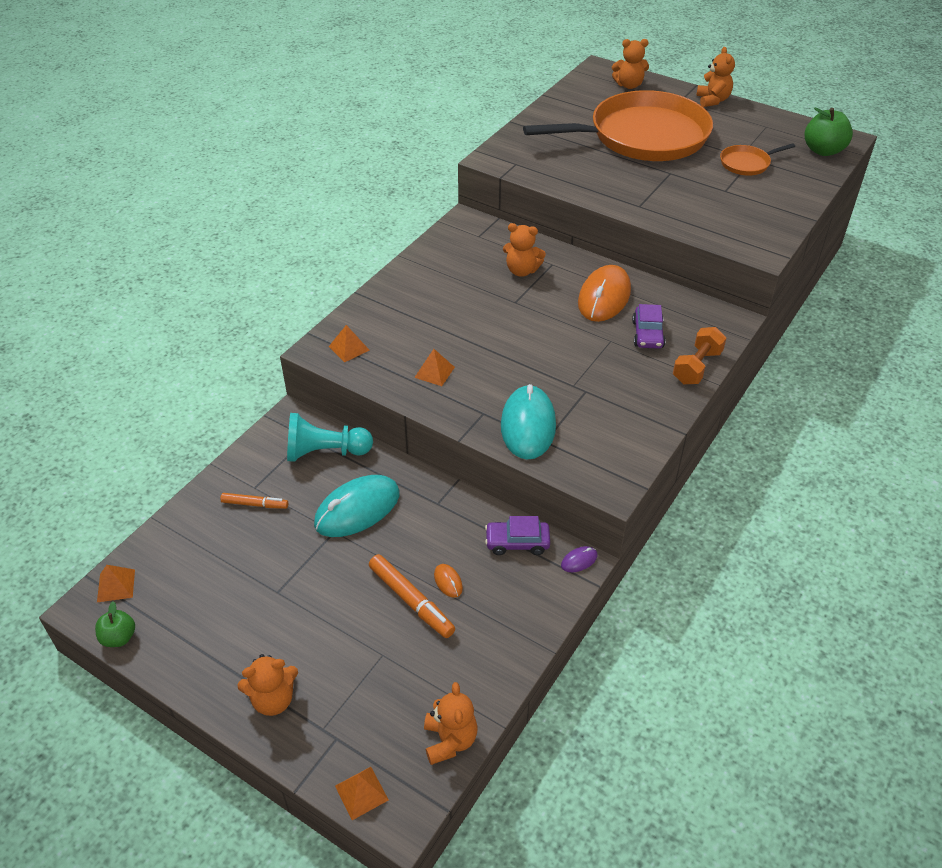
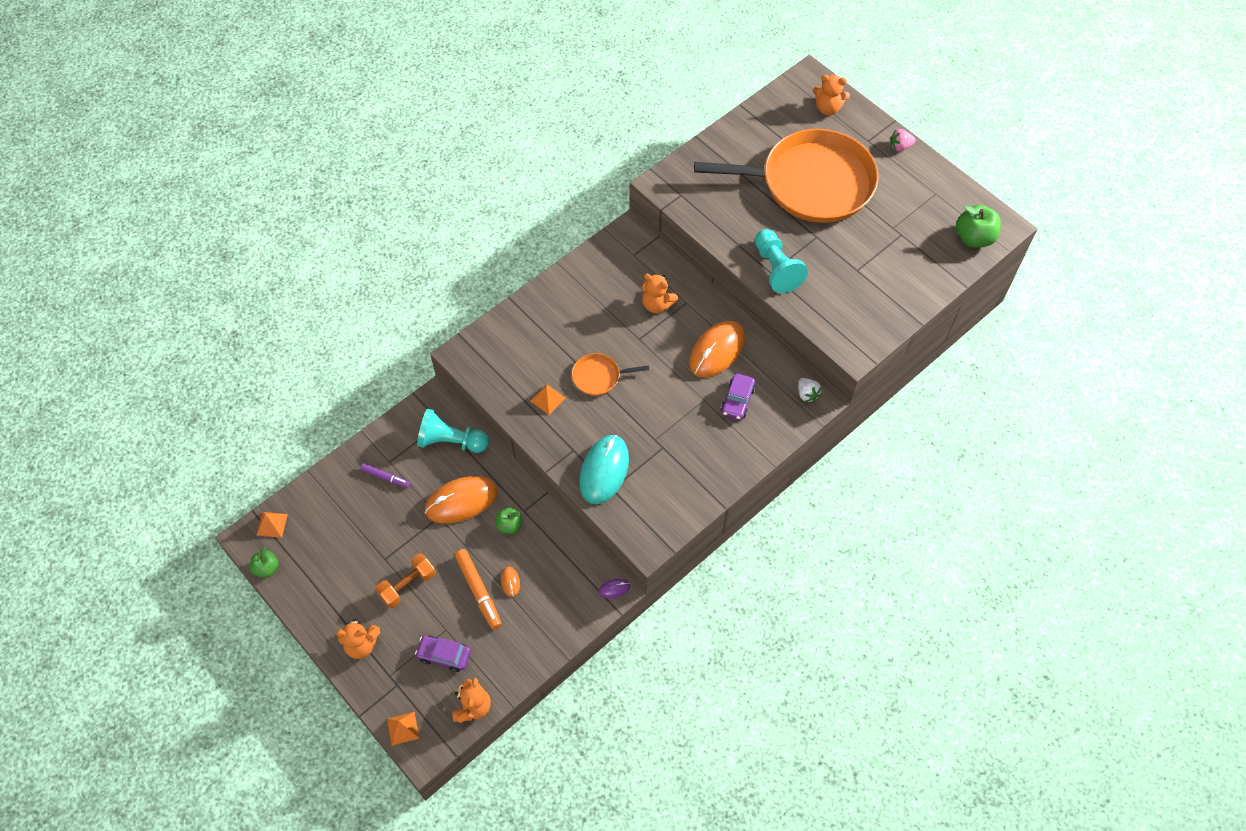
camera: 15 degrees right, 15 degrees up
(255, 504) = (386, 477): orange marker -> purple marker
(349, 348) = (486, 358): orange pyramid -> none
(357, 509) = (461, 501): turquoise mouse -> orange mouse
(425, 522) = (509, 525): none -> green apple
(517, 542) = (573, 561): purple car -> purple car (444, 655)
(643, 202) = (776, 268): none -> turquoise pawn
(697, 367) = (764, 444): orange dumbbell -> orange dumbbell (407, 585)
(712, 100) = (900, 146): orange teddy bear -> pink strawberry
(718, 316) = (807, 394): none -> white strawberry
(747, 163) = (893, 240): orange pan -> orange pan (599, 377)

